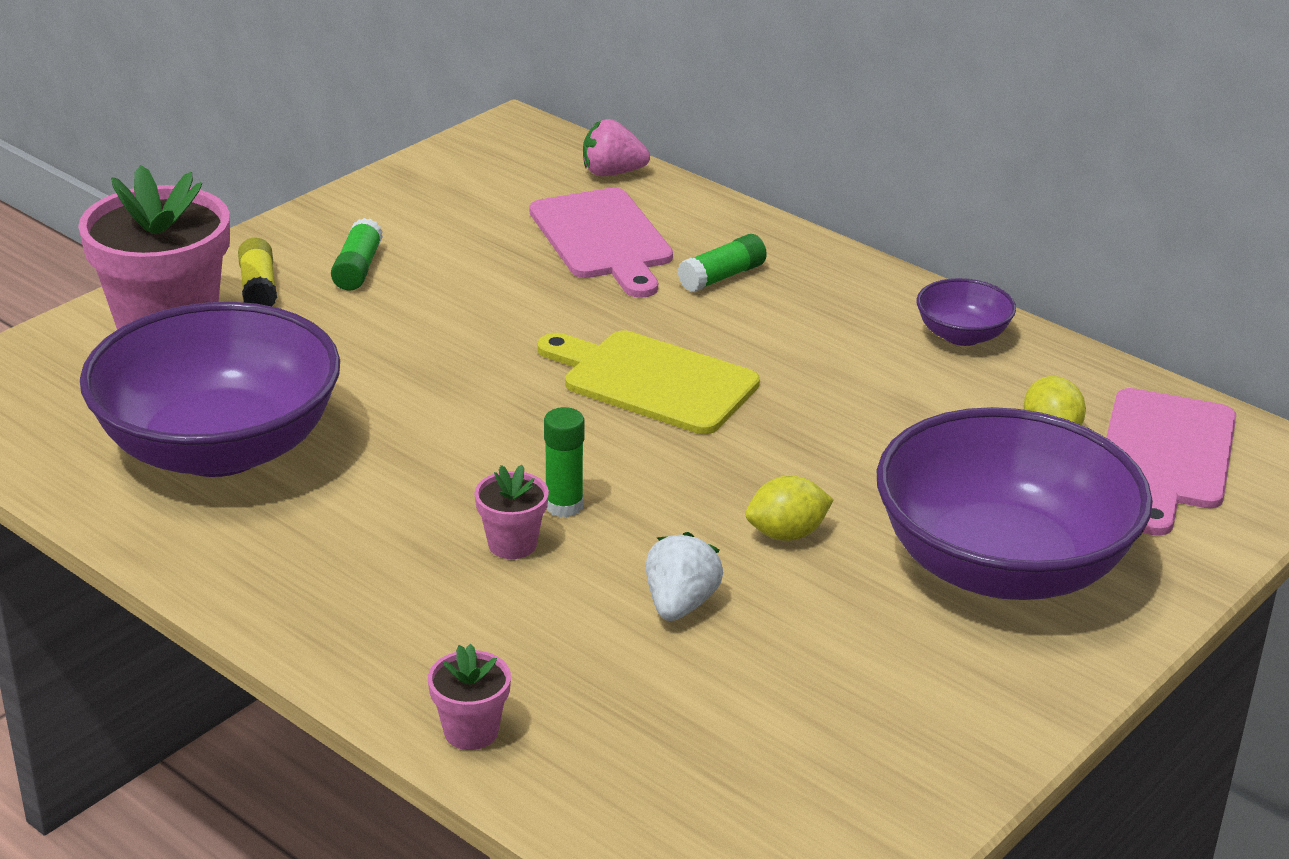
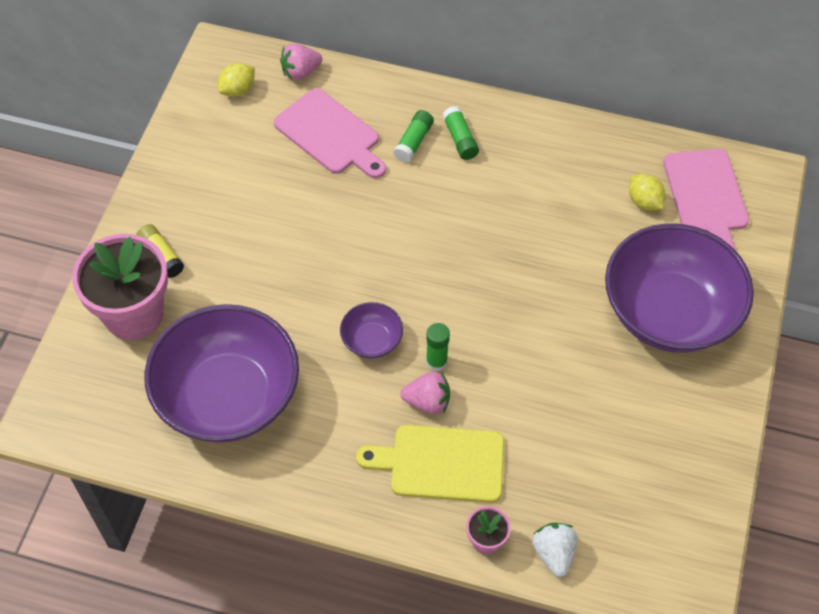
camera: 25 degrees left, 25 degrees up
(358, 268) = (207, 216): green glue stick -> green glue stick (460, 139)
(512, 544) = (427, 402): pink flower pot -> pink strawberry
(652, 381) = (426, 245): yellow cutting board -> yellow cutting board (441, 463)
(680, 604) = (534, 408): white strawberry -> white strawberry (554, 553)
(786, 534) = (557, 334): yellow lemon -> yellow lemon (238, 90)
(962, 335) = (563, 141): purple bowl -> purple bowl (371, 340)

